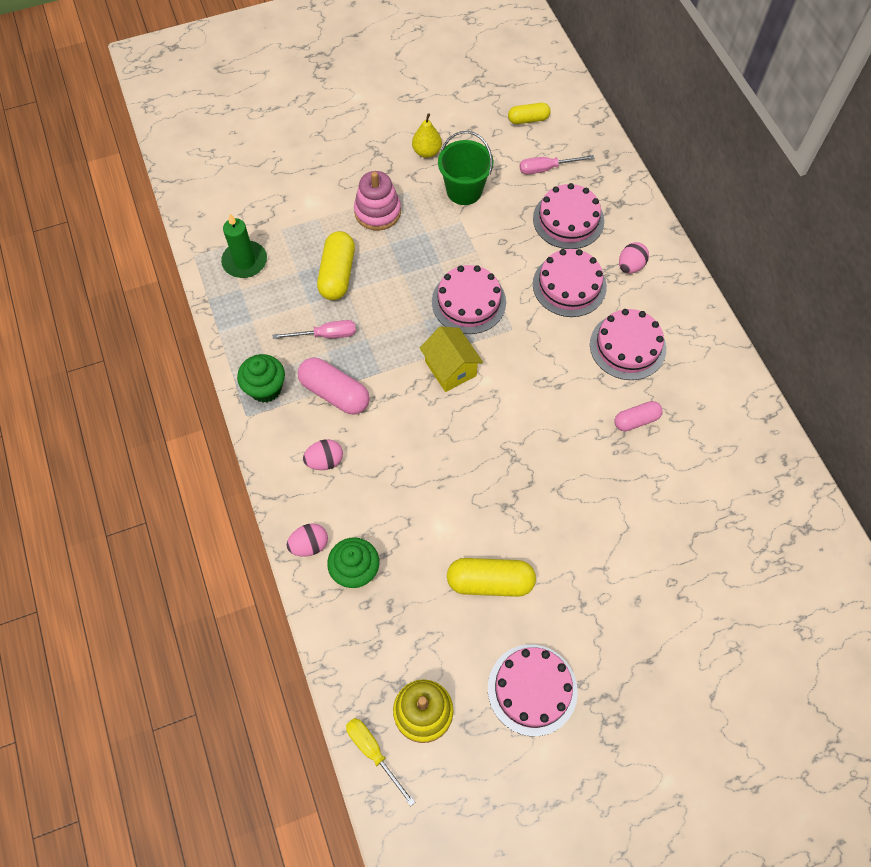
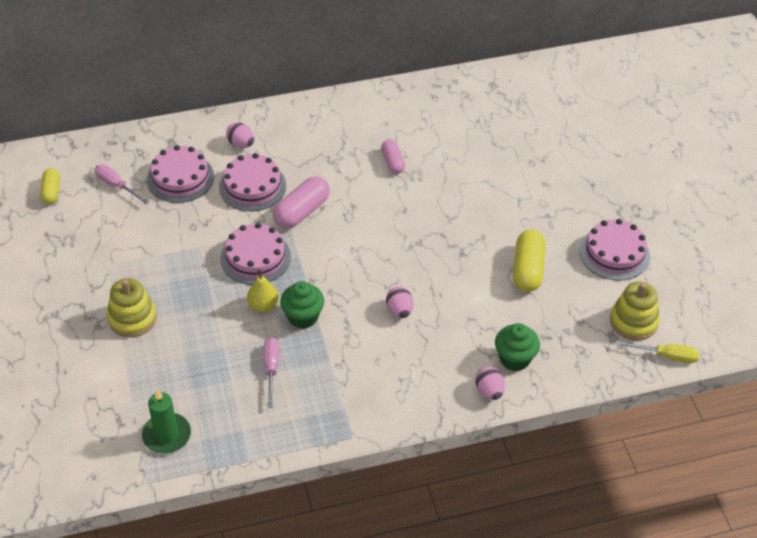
camera: 85 degrees left, 15 degrees down
(265, 388) = (324, 420): green cupcake -> green cupcake (303, 317)
(325, 461) = (407, 376): pink egg -> pink egg (399, 310)
(334, 393) = (337, 365): pink capsule -> pink capsule (302, 212)
(337, 274) = (201, 355): yellow capsule -> none
(373, 752) = (666, 356): yellow screwdriver -> yellow screwdriver turned 135 degrees counterclockwise
(377, 212) = (132, 318): pink stacking toy -> yellow stacking toy
(427, 152) = (67, 273): yellow pear -> yellow pear (263, 306)
(450, 368) = (324, 277): yellow house -> none
(464, 190) = (125, 248): green bucket -> none
(546, 168) = (116, 186): pink screwdriver -> pink screwdriver turned 135 degrees clockwise
(627, 346) = (322, 157): pink cake -> none

